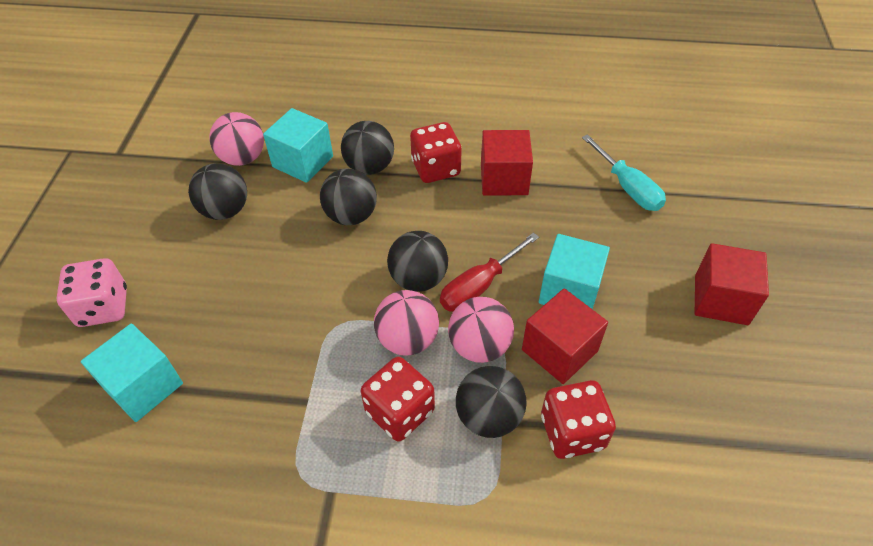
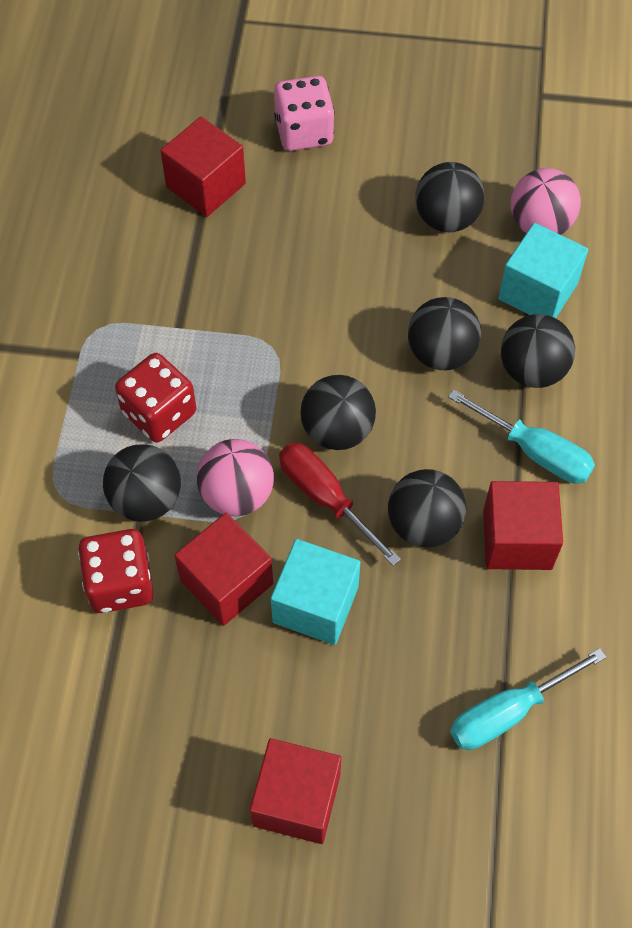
camera: 90 degrees right, 10 degrees up
(143, 386) = (206, 185): turquoise cube -> red cube
(407, 339) = (250, 419): pink ball -> none
(435, 168) = (534, 451): red dice -> turquoise screwdriver
(497, 227) = (424, 524): none -> black ball

